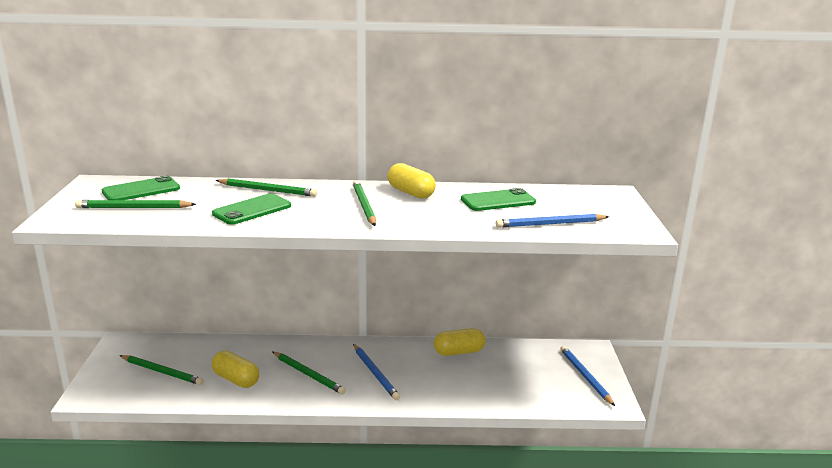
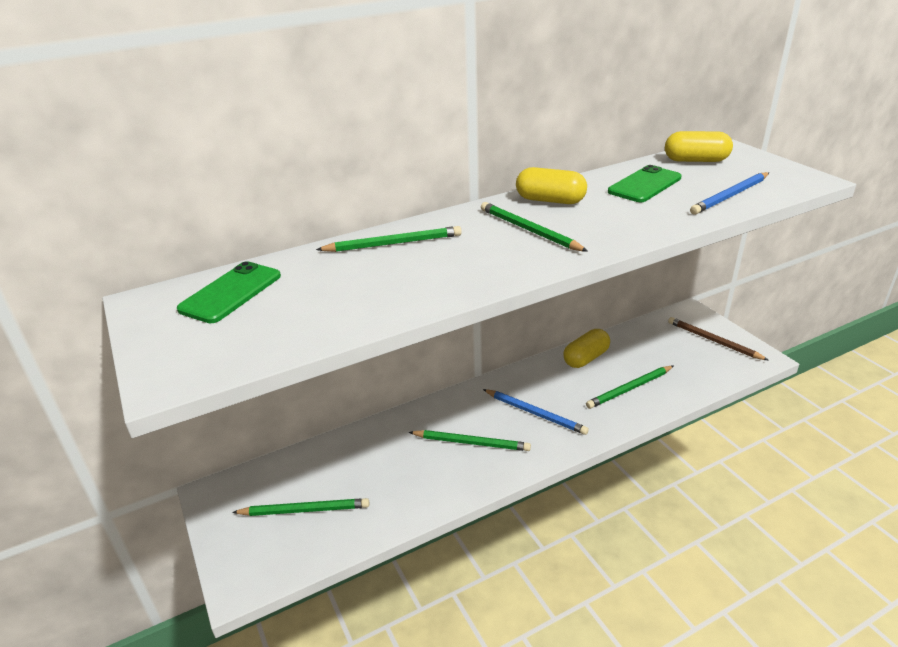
camera: 25 degrees left, 10 degrees up
(133, 208) = (259, 321): green pencil -> green pencil (629, 389)
(236, 379) = (401, 482): yellow capsule -> yellow capsule (695, 160)
(252, 210) = (415, 275): green phone -> none
(585, 376) = (713, 341): blue pencil -> brown pencil

